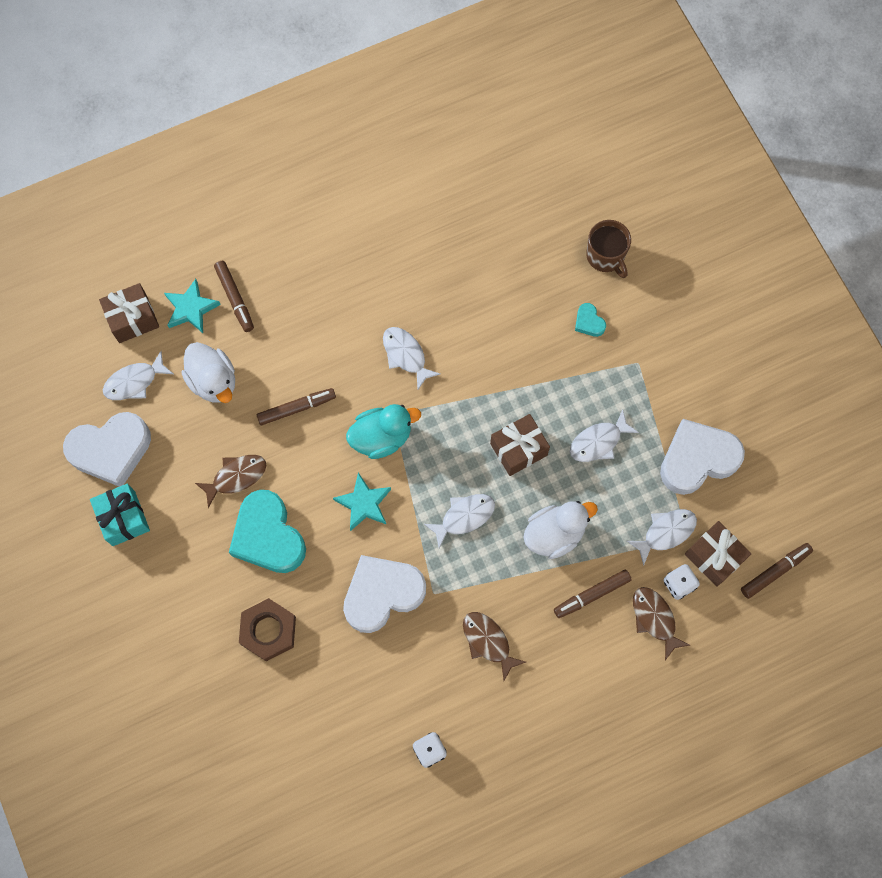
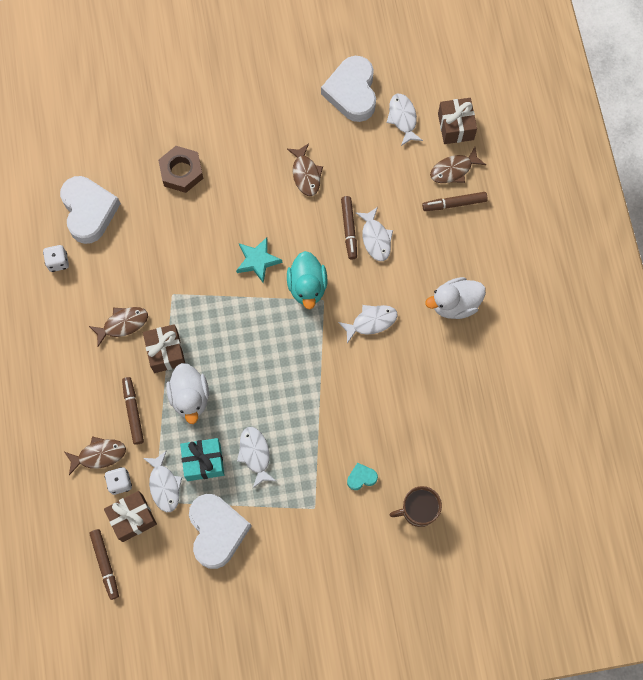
camera: 105 degrees right, 0 degrees up
(124, 518) = (296, 91): turquoise gift -> turquoise gift (203, 462)
(191, 308) = (453, 170): turquoise star -> brown fish
(213, 381) = (388, 174): white duck -> white duck (454, 304)
(268, 536) = (253, 187): turquoise heart -> none
(382, 594) = (183, 257): white heart -> white heart (89, 211)
(464, 517) = (225, 332): white fish -> white fish (375, 238)
(518, 449) = (267, 389): brown gift -> brown gift (166, 352)

